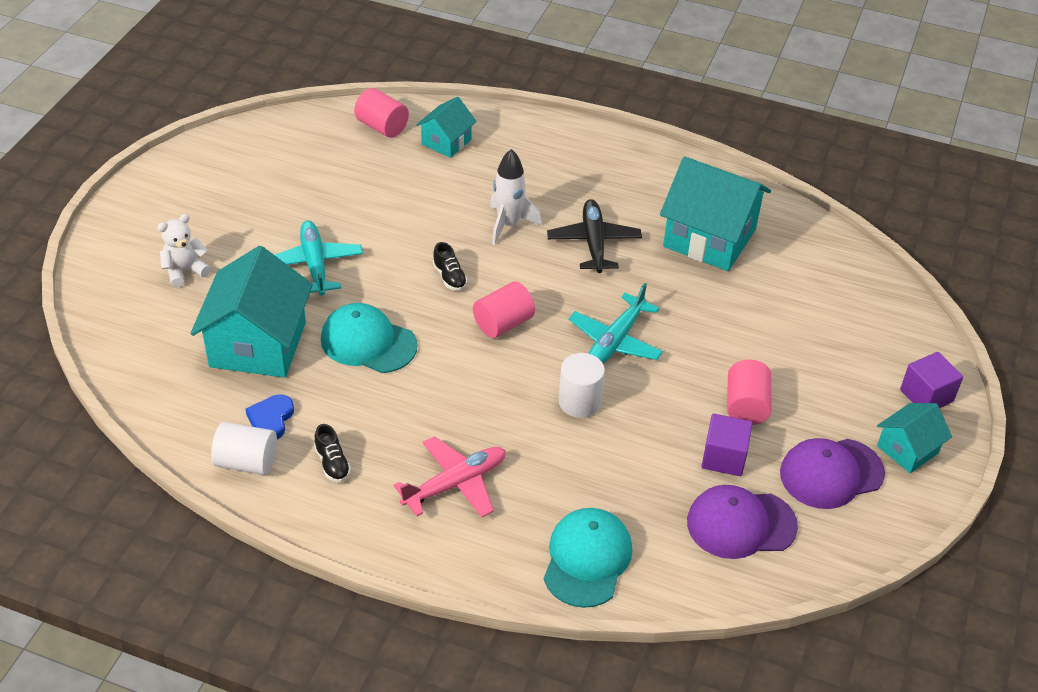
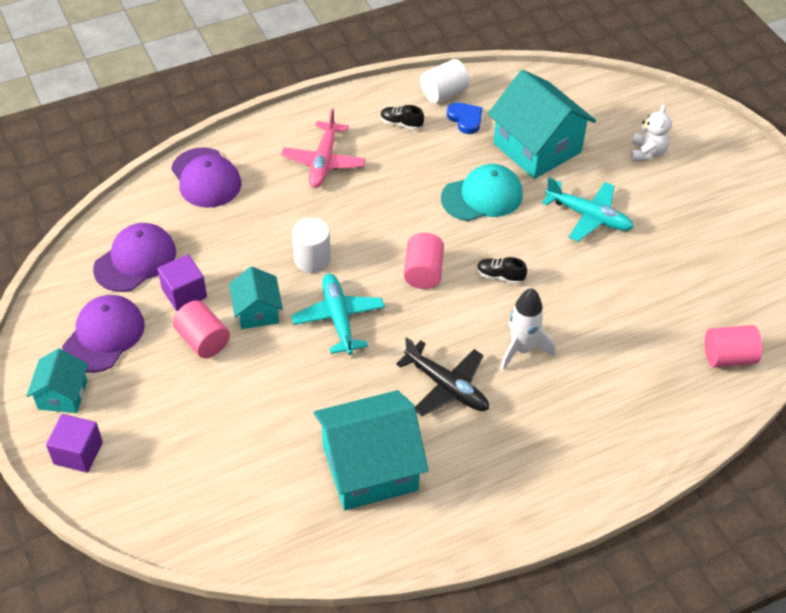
camera: 135 degrees right, 5 degrees up
(446, 142) = (667, 385): turquoise house -> turquoise house (257, 311)
(587, 559) = (206, 178): turquoise cap -> purple cap

